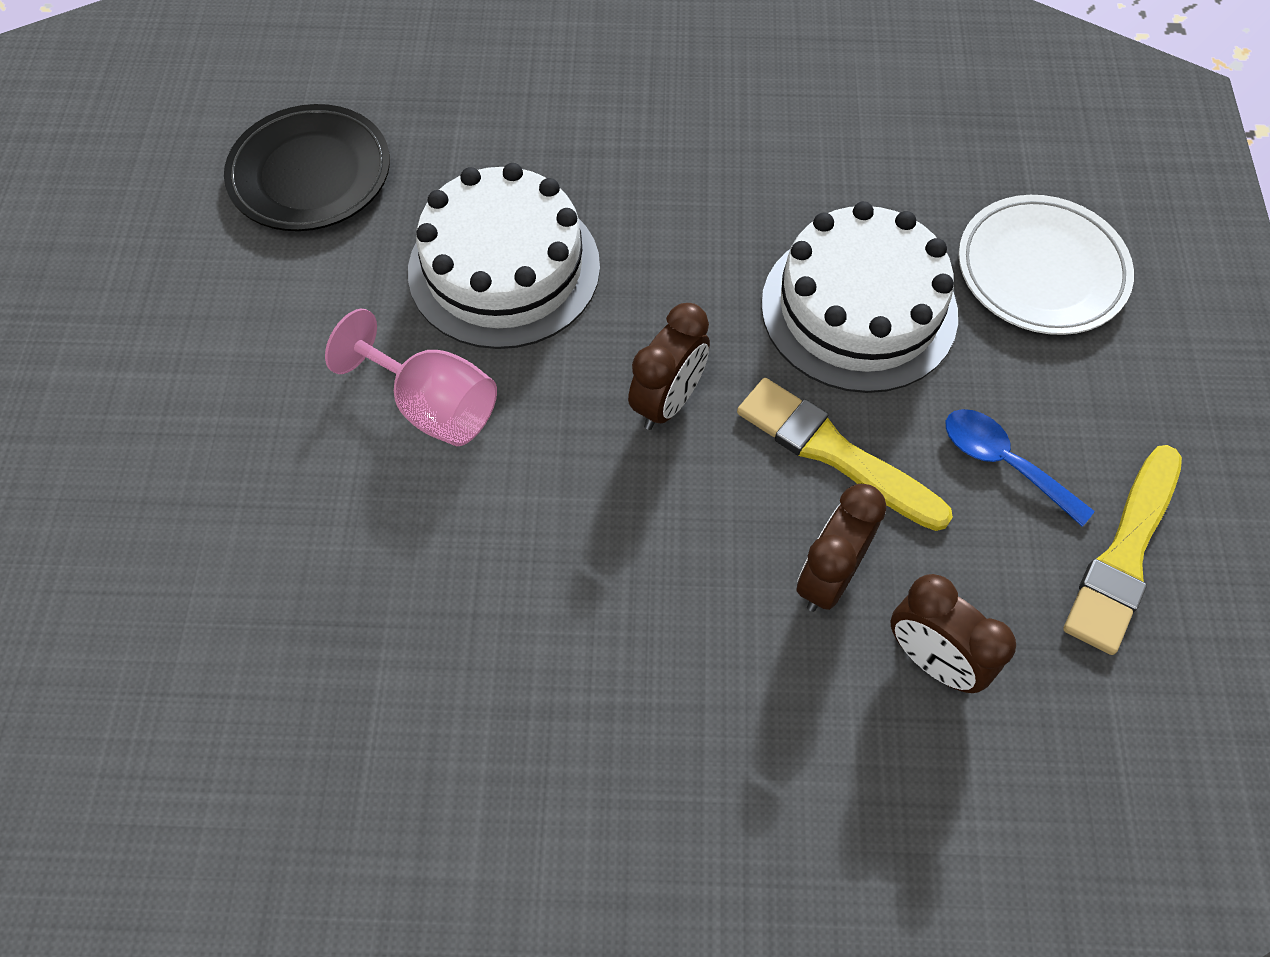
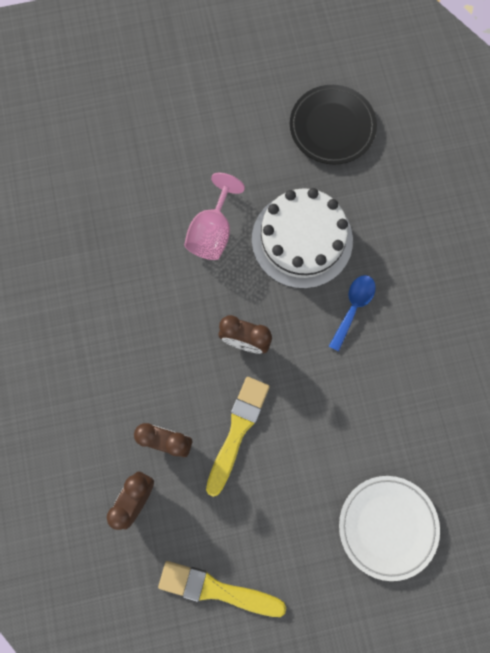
camera: 75 degrees right, 15 degrees up
(859, 309) = (330, 427): white cake -> none
(1004, 463) = (254, 520): blue spoon -> blue spoon (353, 308)

